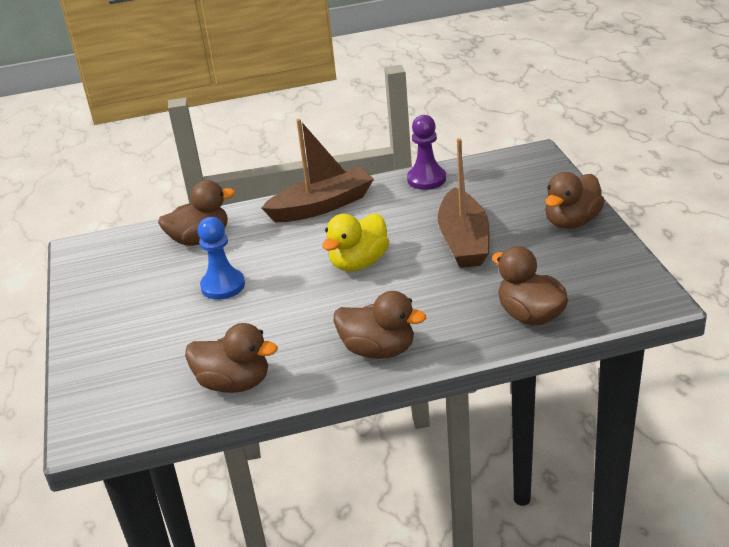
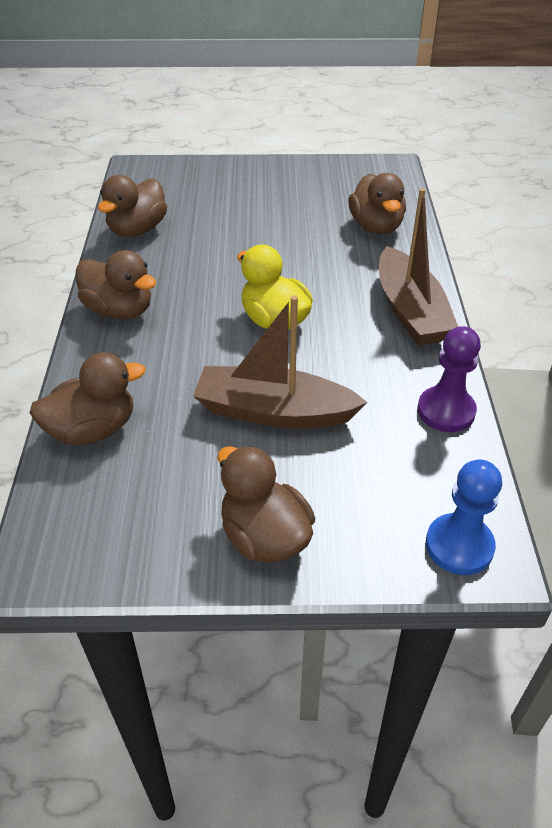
camera: 100 degrees right, 10 degrees up
(223, 286) = (284, 234): blue pawn -> blue pawn (459, 546)
(378, 350) = (119, 310): brown duck -> brown duck turned 90 degrees counterclockwise

